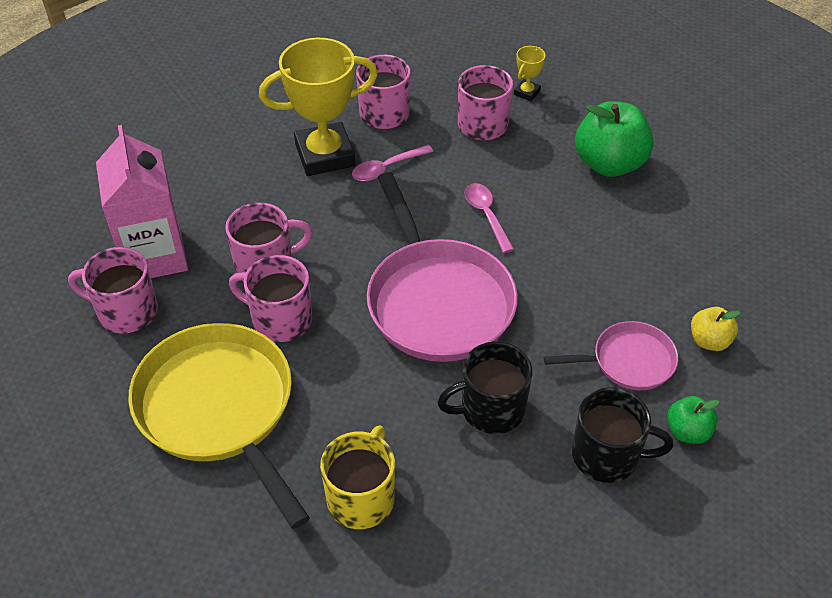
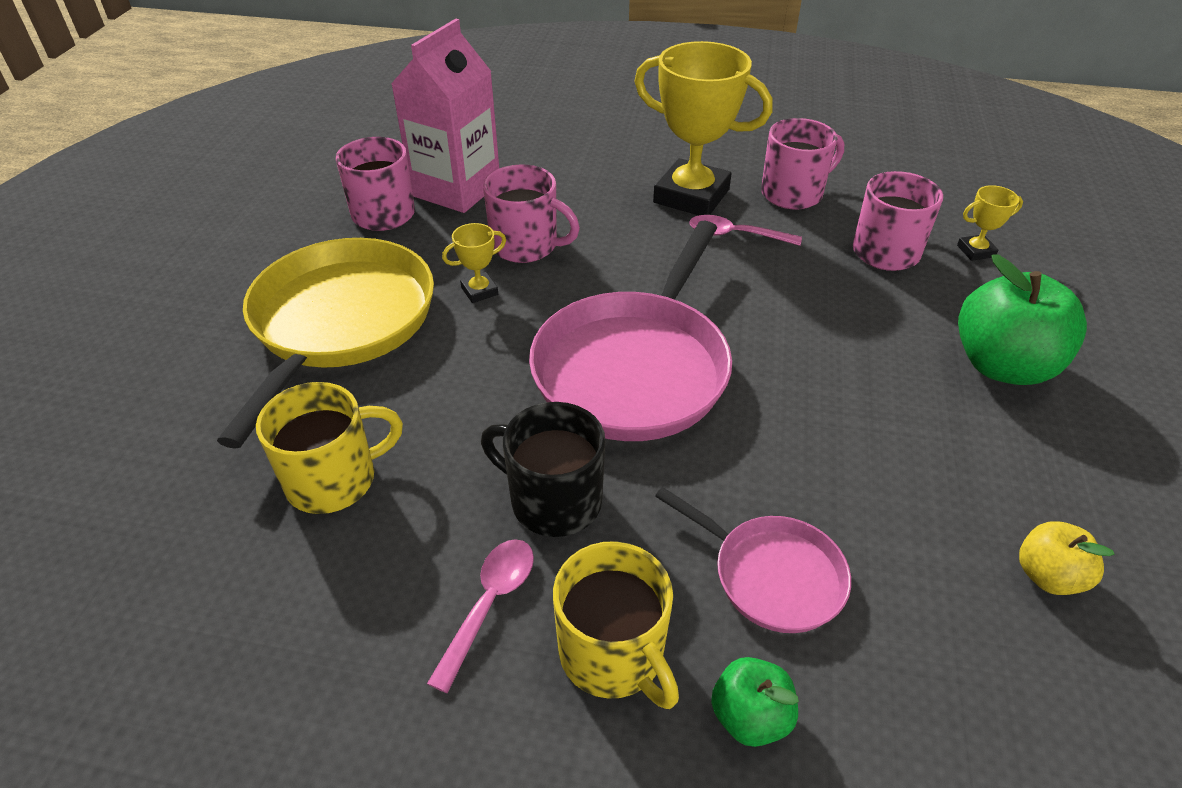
camera: 45 degrees right, 5 degrees down
(280, 319) = (479, 291): pink mug -> yellow trophy
(486, 215) = (786, 328): pink spoon -> pink spoon (489, 604)
(607, 456) = (613, 654): black mug -> yellow mug
(709, 341) = (914, 637): yellow apple -> yellow apple (1048, 576)

